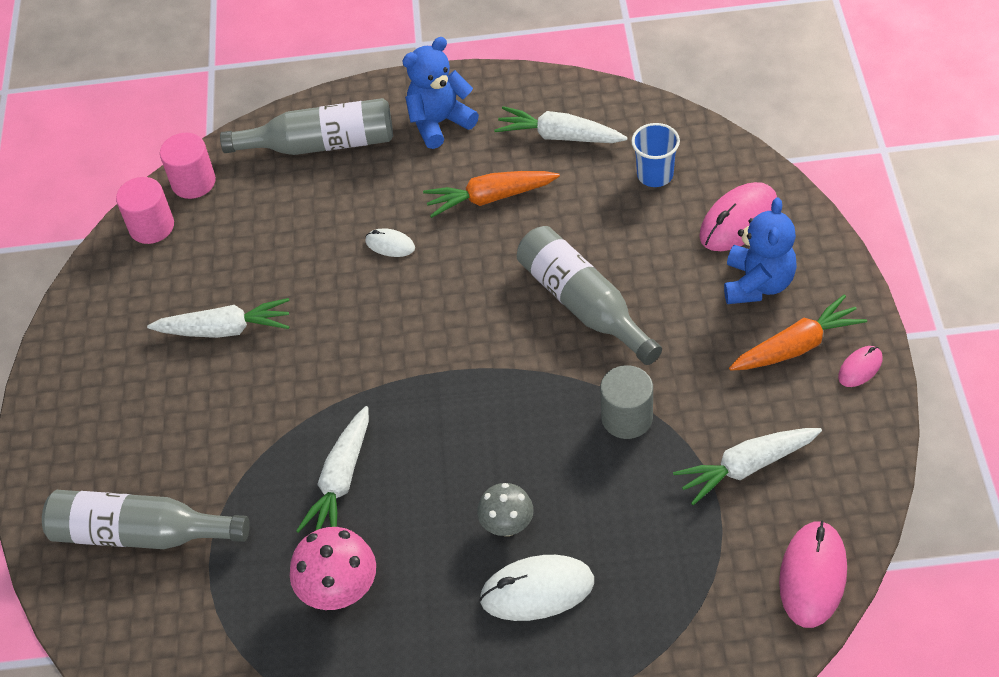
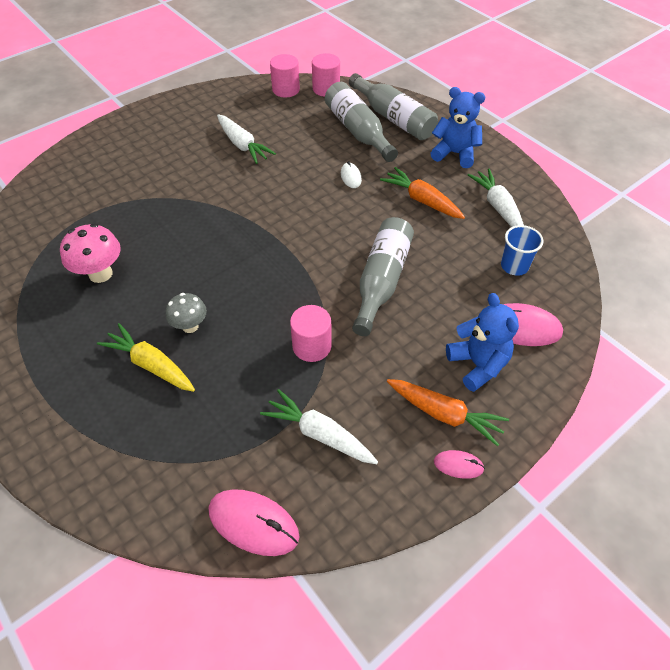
camera: 50 degrees right, 0 degrees up
(141, 533) = (95, 179): grey bottle -> grey bottle (358, 131)
(340, 481) = (175, 237): white carrot -> none
(537, 591) = (151, 365): white mouse -> yellow carrot
(627, 418) = (312, 346): grey cylinder -> pink cylinder
(757, 284) = (478, 364): blue teddy bear -> blue teddy bear turned 90 degrees counterclockwise
(812, 576) = (253, 523): pink mouse -> pink mouse turned 45 degrees clockwise

